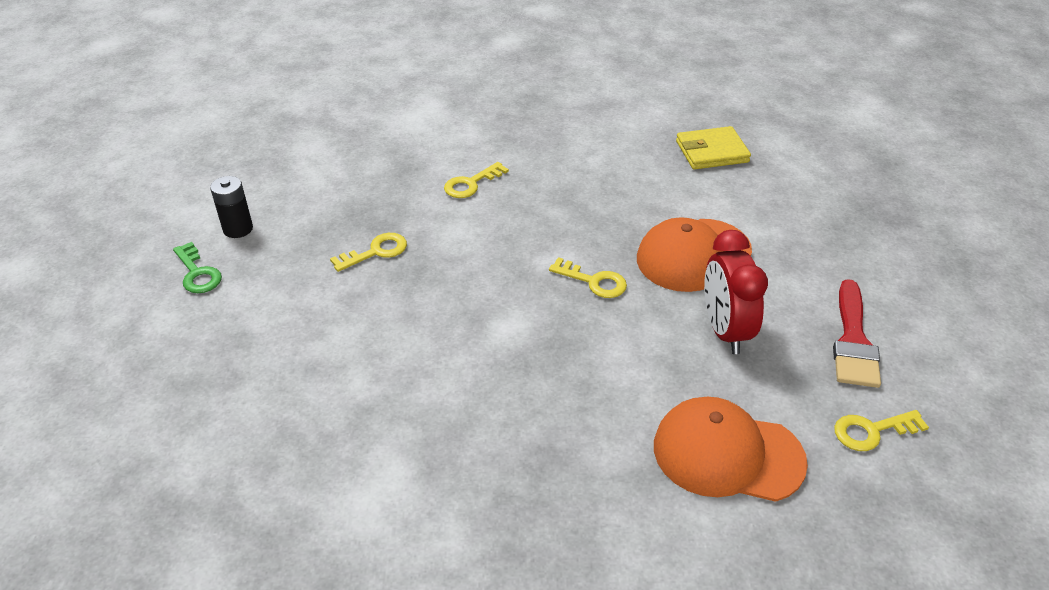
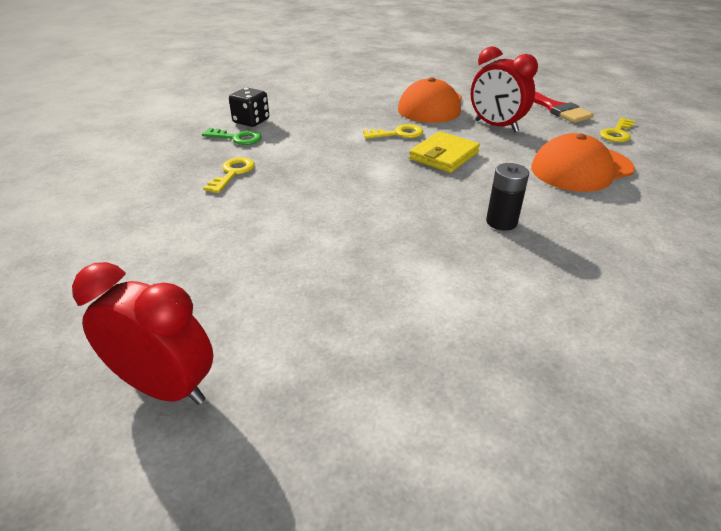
camera: 40 degrees left, 5 degrees down
(118, 443) = (166, 387): none -> red clock
(197, 273) = (86, 243): green key -> green key (236, 138)
(238, 229) = (89, 204): black battery -> black battery (501, 222)
(471, 184) = (251, 121): yellow key -> black dice
(711, 152) = (373, 68): yellow wallet -> yellow wallet (443, 155)

